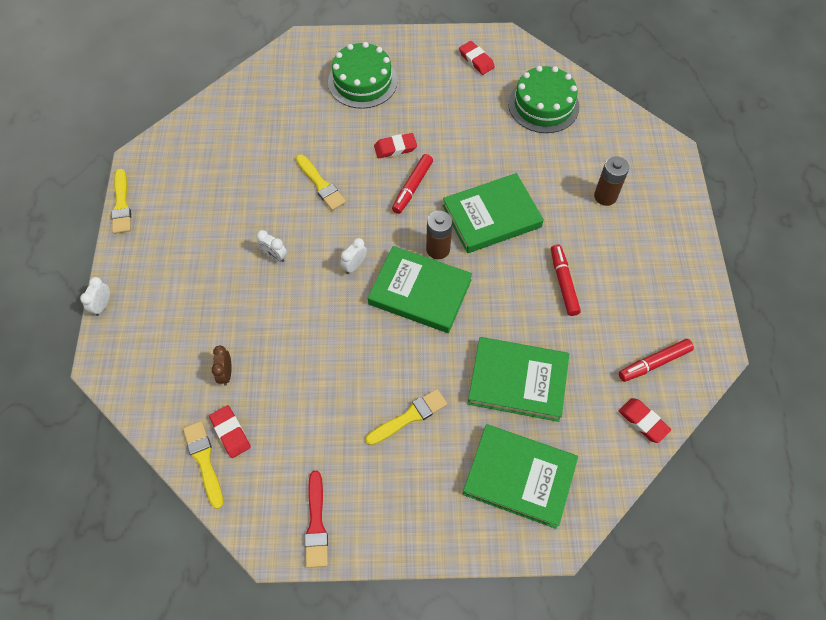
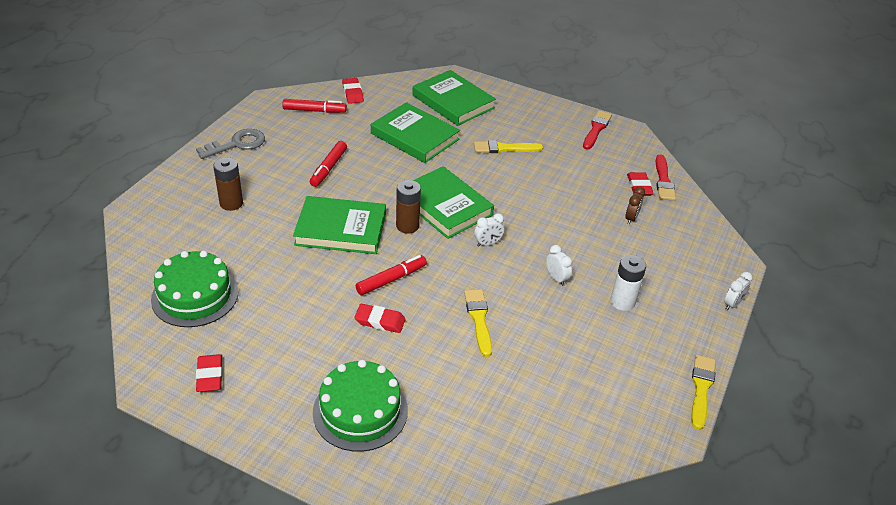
camera: 155 degrees left, 20 degrees down
(204, 460) = (663, 181): yellow brush -> red brush
(206, 259) = (622, 302): none -> white battery
(675, 268) = (237, 144): none -> grey key

